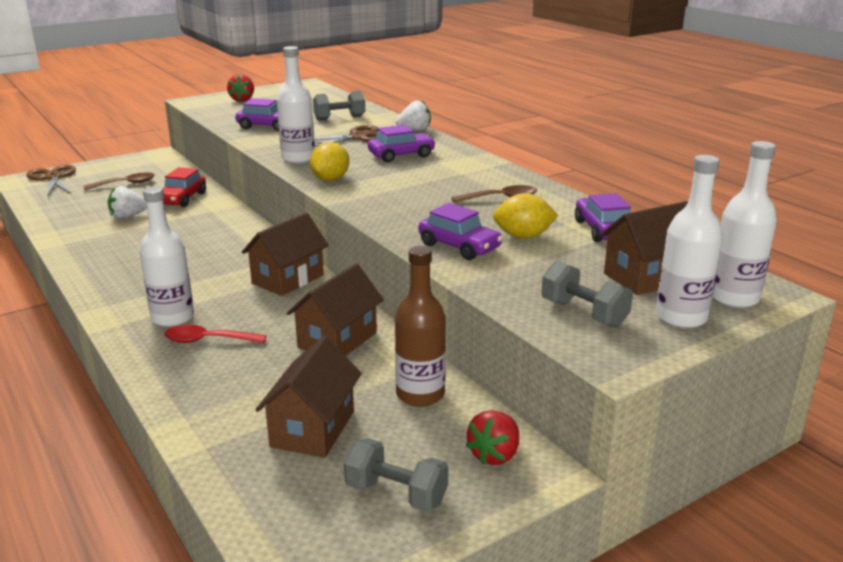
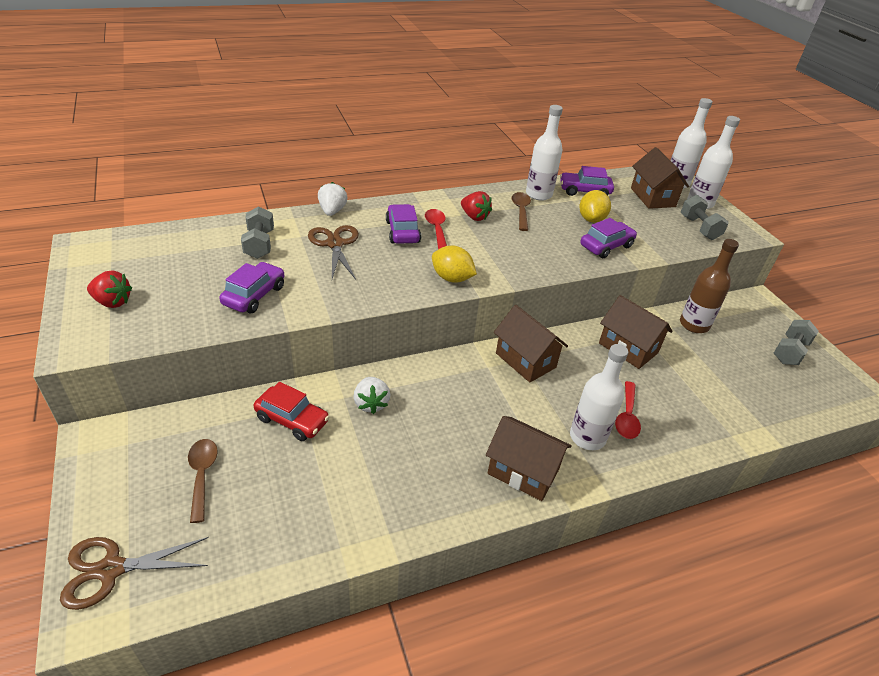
camera: 80 degrees left, 15 degrees up
(128, 216) = (327, 471): white strawberry -> white strawberry (371, 403)
(298, 158) = (383, 288): white bottle -> white bottle (538, 194)
(313, 429) = (736, 374): brown house -> brown house (523, 471)
(418, 166) = (436, 229): none -> red spoon
(494, 455) = (749, 311): red strawberry -> red strawberry (474, 217)
(583, 314) = (699, 228): grey dumbbell -> grey dumbbell turned 75 degrees counterclockwise

